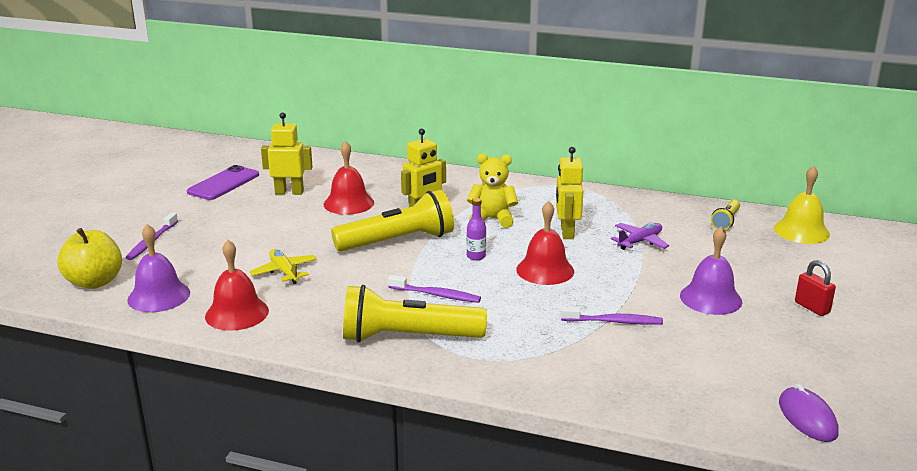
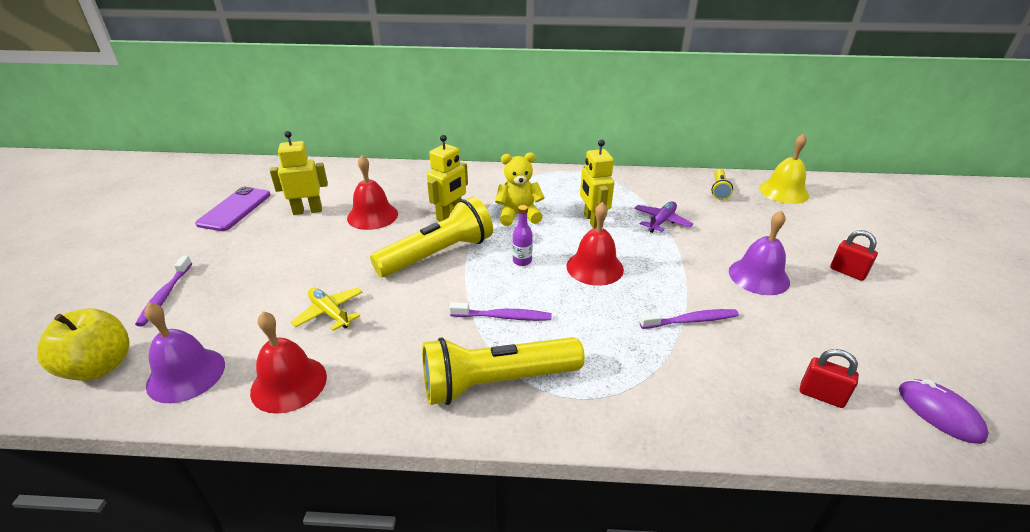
camera: 15 degrees left, 10 degrees up
(700, 389) = (821, 395): none -> red padlock

